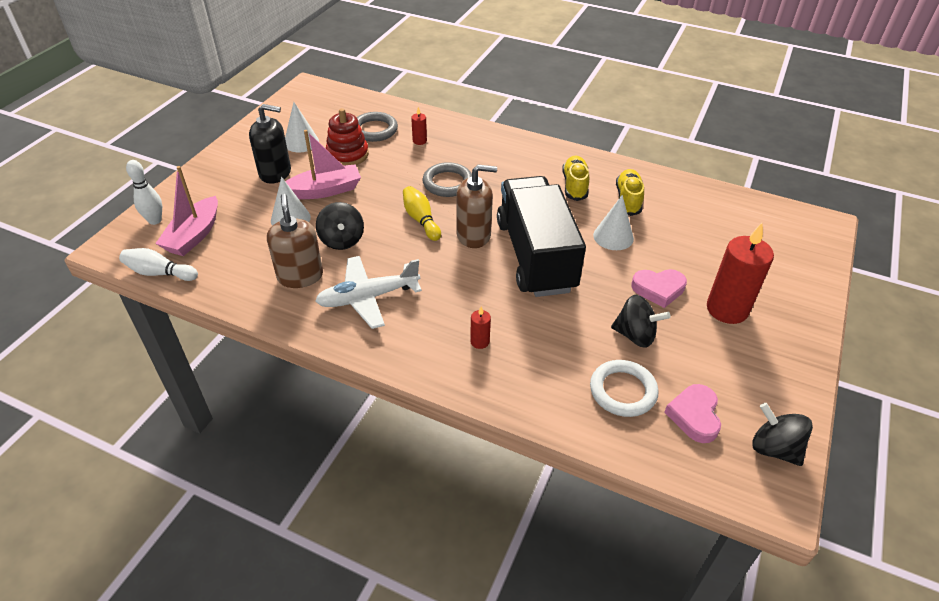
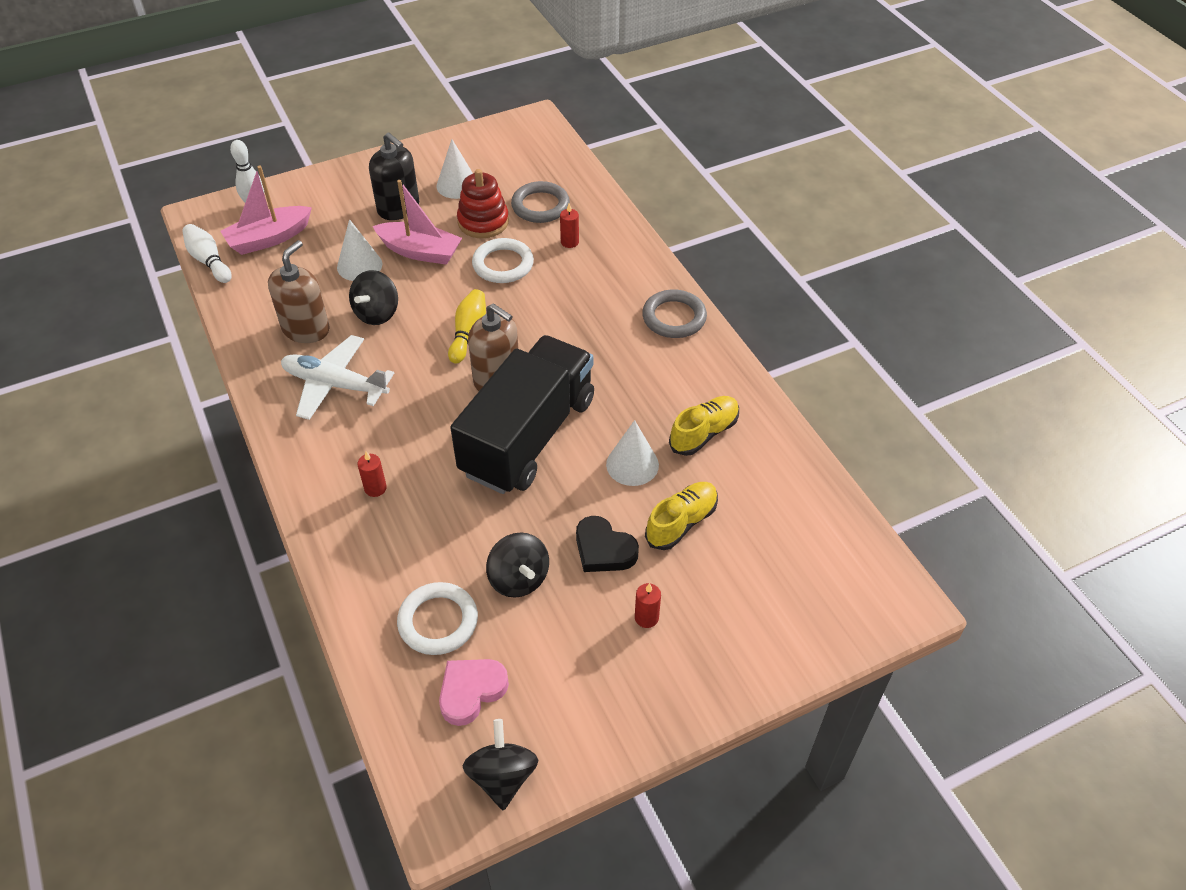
camera: 40 degrees right, 5 degrees up
(393, 172) = (503, 264): none -> white ring
(447, 183) = (540, 306): grey ring -> grey ring (674, 317)
(574, 185) = (666, 383): yellow shoe -> yellow shoe (681, 522)
(658, 289) = (604, 549): pink heart -> black heart
(727, 309) = (646, 618): red candle -> red candle, size x0.44

